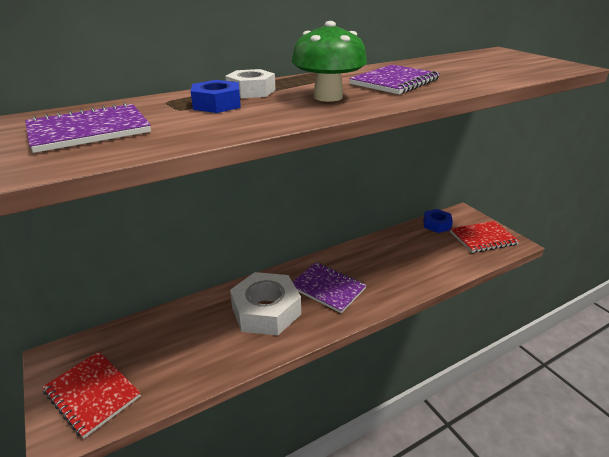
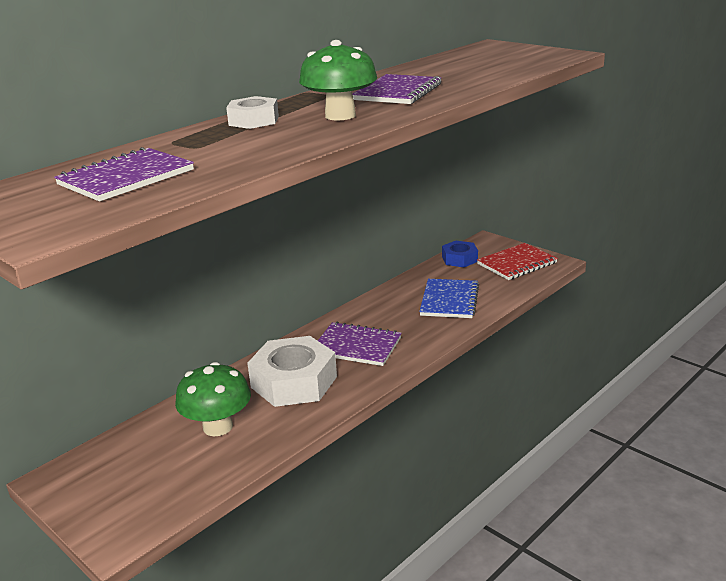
camera: 15 degrees left, 5 degrees down
(92, 394) = (129, 498): red notebook -> none
(191, 340) = (218, 427): none -> green mushroom
(217, 104) = (231, 137): blue nut -> none
(416, 261) = (449, 300): none -> blue notebook

